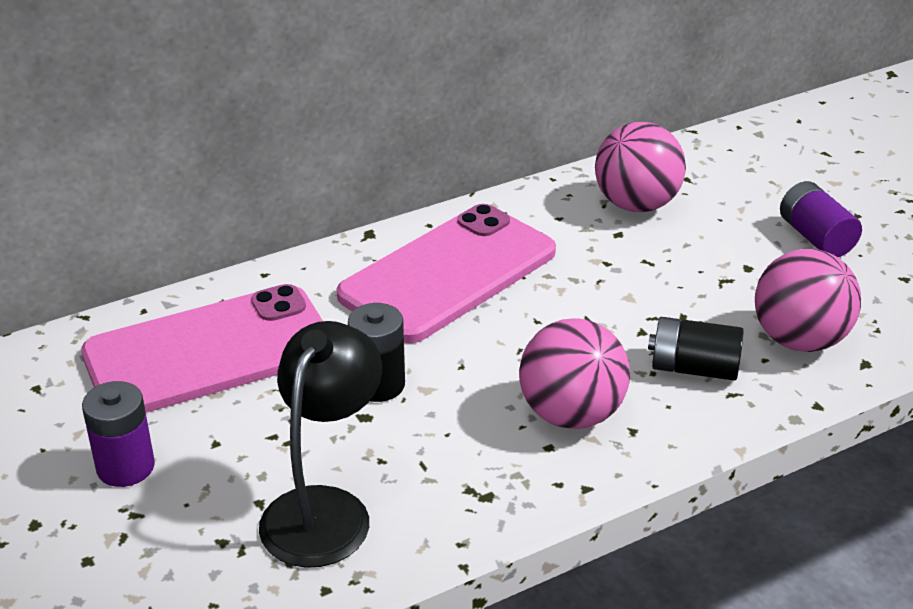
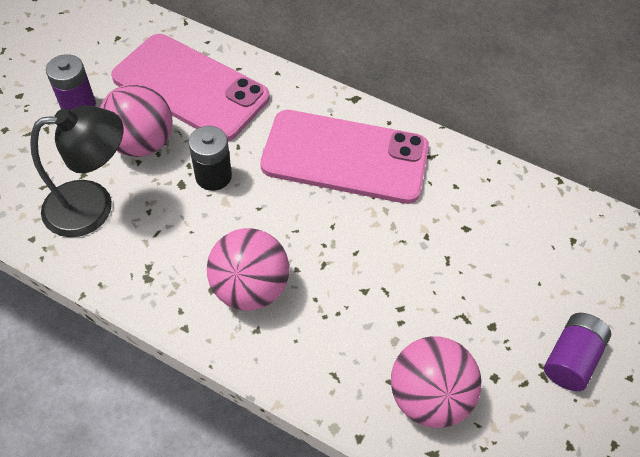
camera: 55 degrees right, 20 degrees up
(636, 205) = (511, 223): pink ball -> pink ball (142, 143)
(693, 368) = (346, 339): black battery -> none

